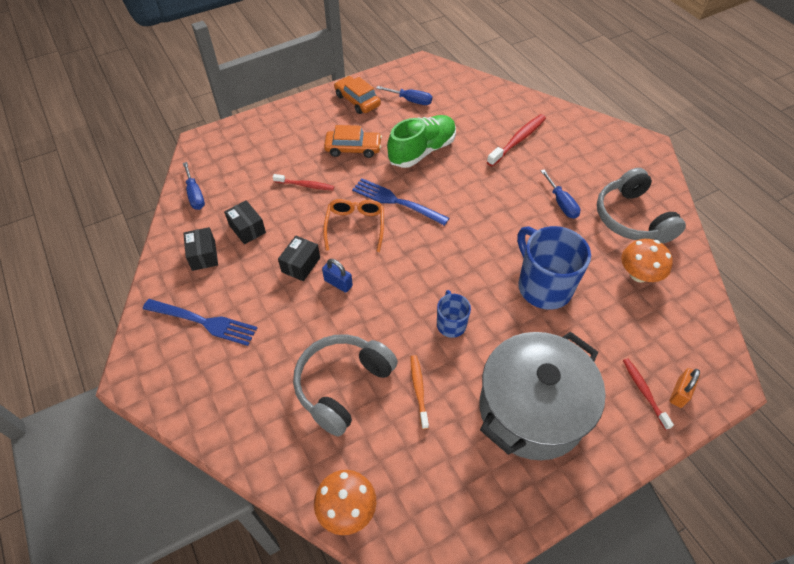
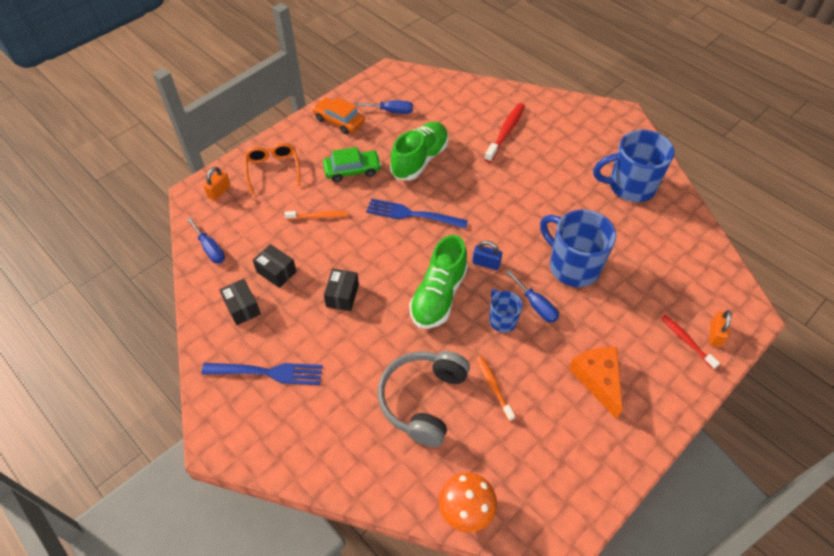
camera: 15 degrees left, 0 degrees up
(223, 145) = (219, 192): none -> orange padlock
(305, 185) = (318, 216): red toothbrush -> orange toothbrush
(338, 283) = (385, 305): blue padlock -> blue padlock (486, 263)
(353, 148) = (352, 170): orange car -> green car
(355, 226) = (381, 247): orange glasses -> orange glasses (273, 170)
(394, 285) = (438, 296): none -> green shoe
(531, 409) = (597, 380): grey pot -> orange cheese
(561, 203) = (564, 185): blue screwdriver -> blue screwdriver (536, 305)
(632, 218) = (630, 186): grey headphones -> blue mug
(639, 274) = (651, 237): orange mushroom -> none

